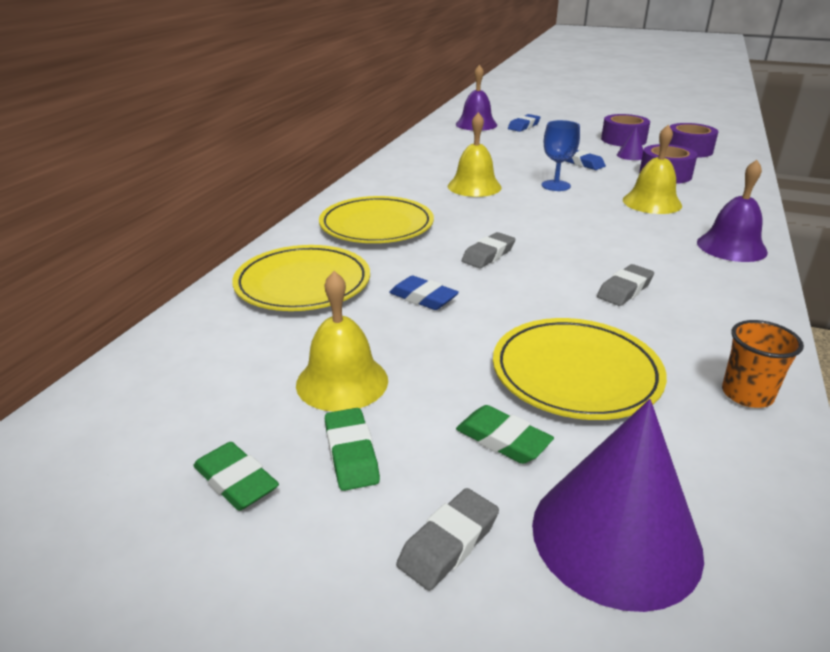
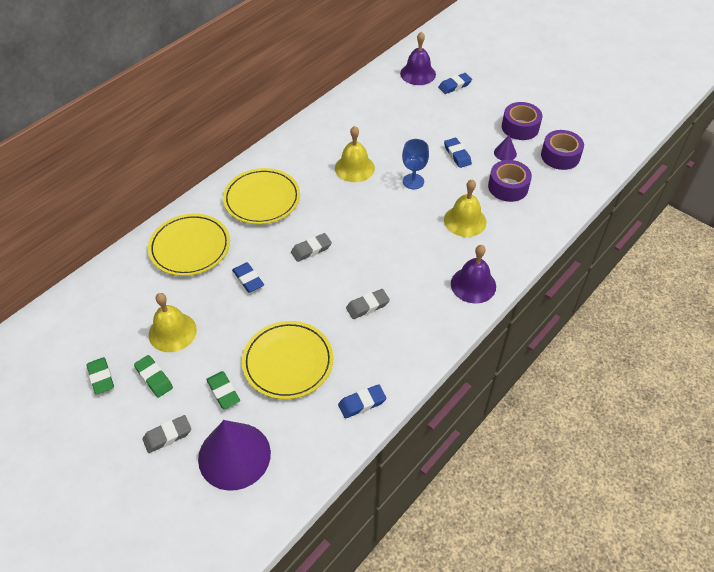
camera: 20 degrees right, 20 degrees up
(351, 454) = (154, 378): green eraser -> green eraser turned 45 degrees counterclockwise
(747, 394) = (362, 403): orange cup -> blue eraser

